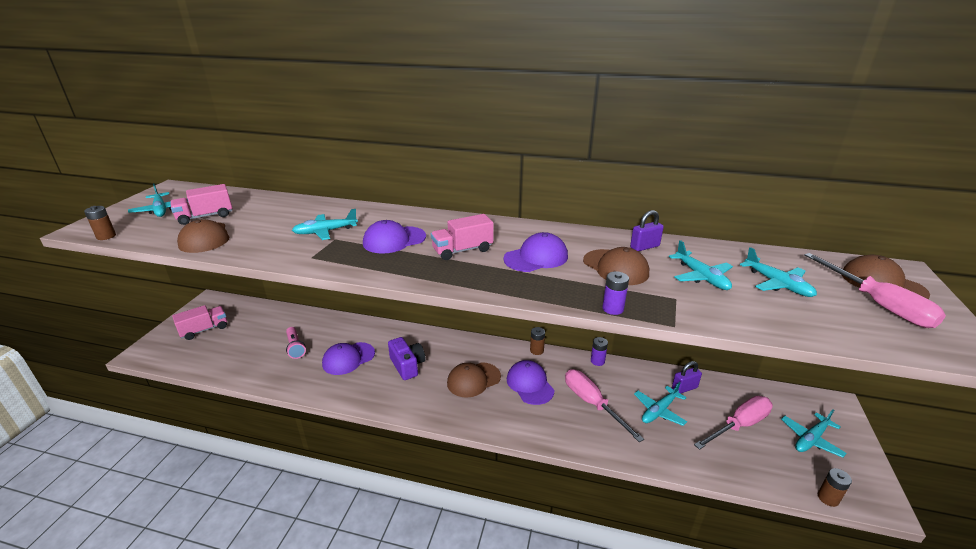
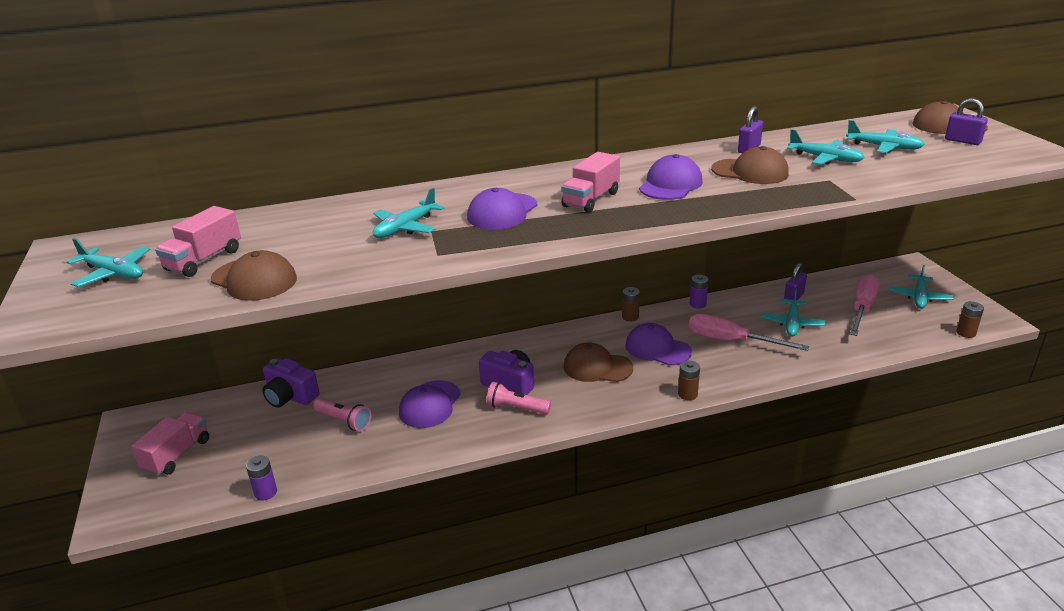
camera: 30 degrees left, 0 degrees up
(106, 236) = (93, 323): brown battery -> brown battery (687, 394)
(288, 319) = (290, 397): none -> purple camera
(392, 386) = (516, 408): none -> pink flashlight
(473, 380) = (597, 367): brown cap -> brown cap turned 75 degrees clockwise
(613, 309) = (794, 202): purple battery -> purple battery (266, 492)
(878, 304) = (962, 141): pink screwdriver -> purple padlock

